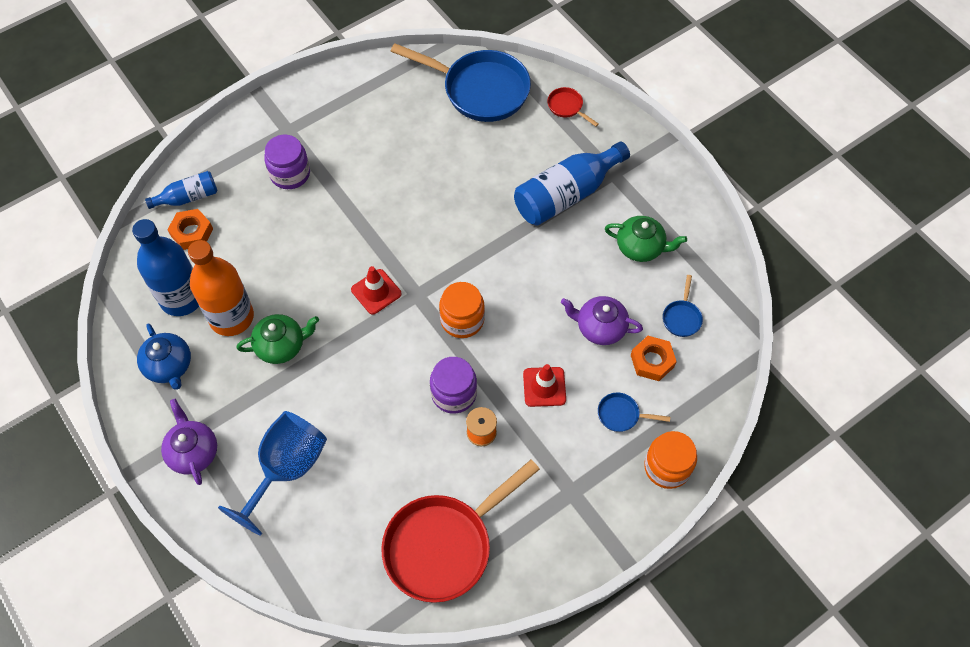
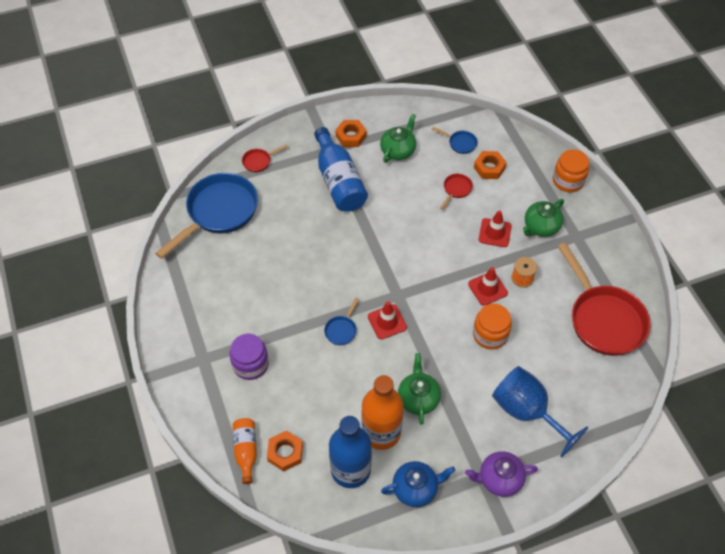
camera: 75 degrees left, 5 degrees down
(188, 197) = (246, 451): blue bottle -> orange bottle
(454, 393) = (487, 288): purple jar -> red traffic cone
(462, 320) = (427, 270): orange jar -> orange jar (490, 334)
(573, 443) = (540, 227): none -> green teapot
(600, 328) = (456, 190): purple teapot -> red pan
(621, 415) = (525, 195): blue pan -> blue pan (341, 330)
(643, 190) = (351, 136): none -> orange nut

